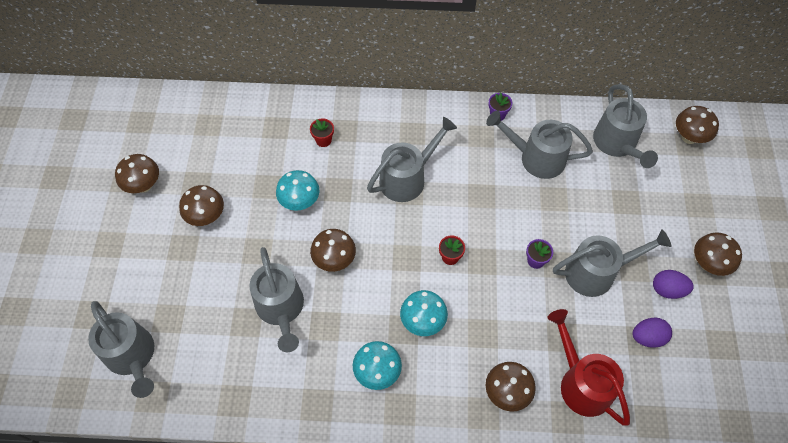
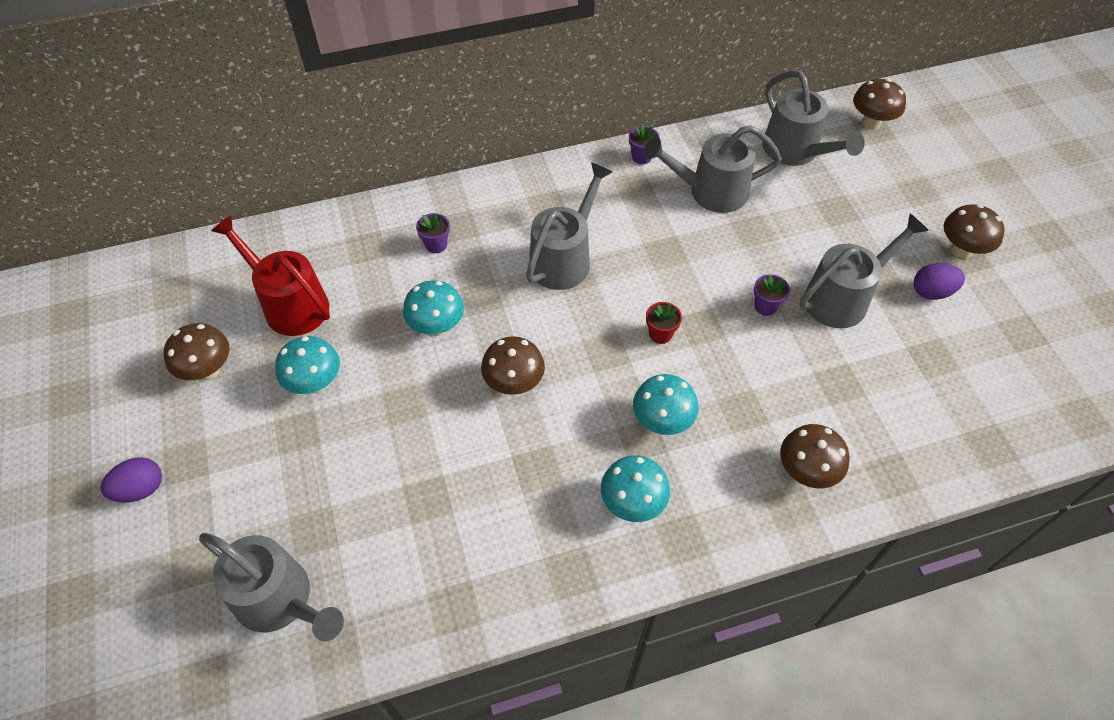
camera: 20 degrees left, 5 degrees down
(206, 217) = (315, 383): brown mushroom -> turquoise mushroom
(281, 309) = (469, 467): grey watering can -> none
(323, 140) = (436, 245): red flower pot -> purple flower pot
(581, 382) = (887, 429): red watering can -> red watering can (289, 304)
(647, 337) = (937, 352): purple egg -> purple egg (141, 489)

